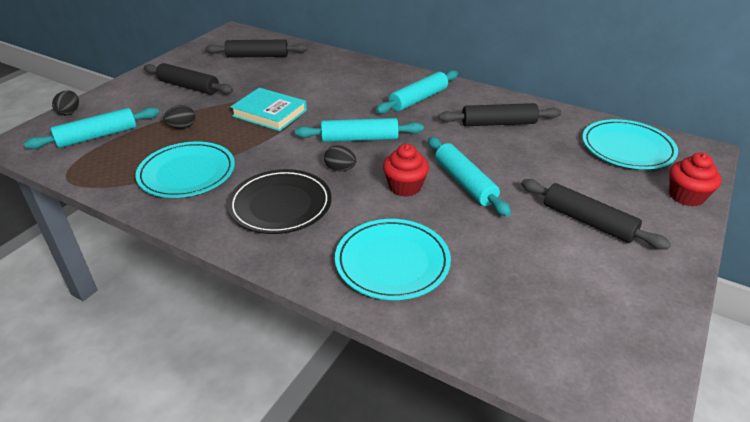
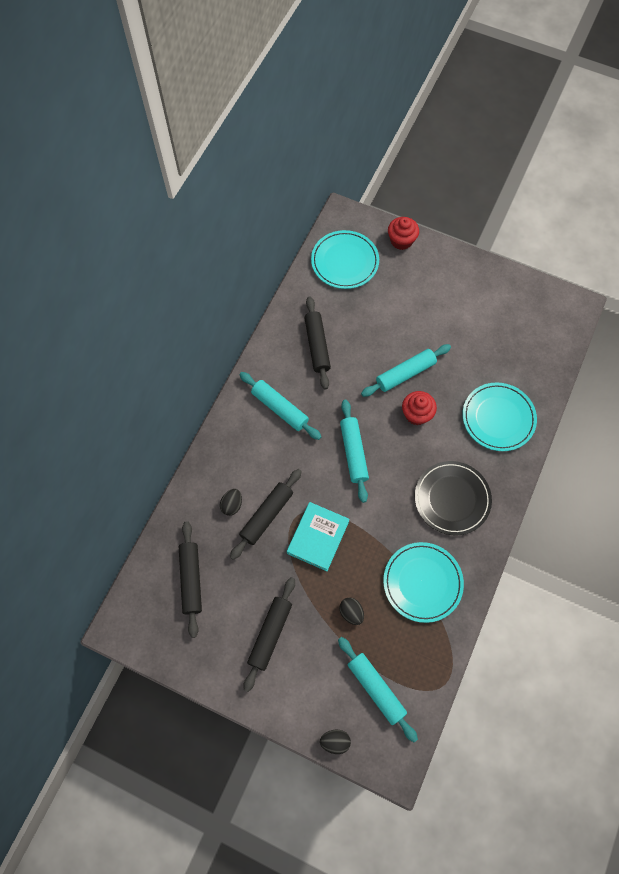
camera: 95 degrees left, 30 degrees up
(340, 169) = (400, 462): black egg -> black egg (232, 505)
(588, 221) = (438, 302): black rolling pin -> black rolling pin (266, 515)

